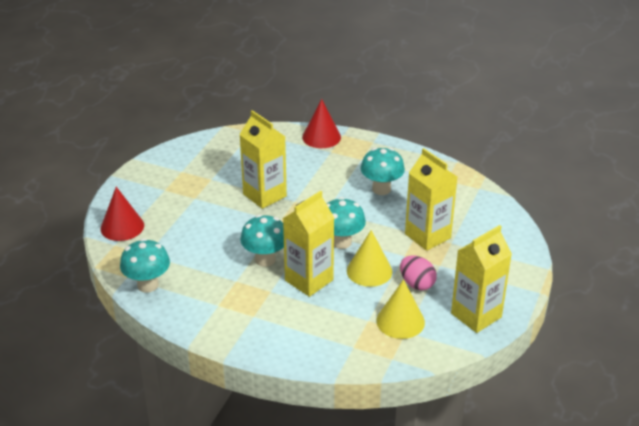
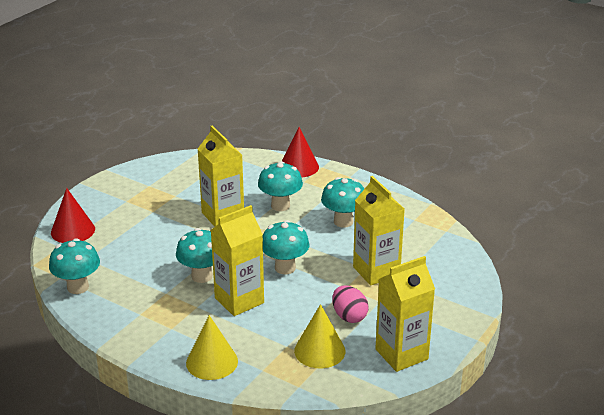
camera: 10 degrees right, 5 degrees down
(316, 179) = (280, 205): none -> turquoise mushroom
(369, 271) = (304, 298): yellow cone -> yellow cone (212, 362)

